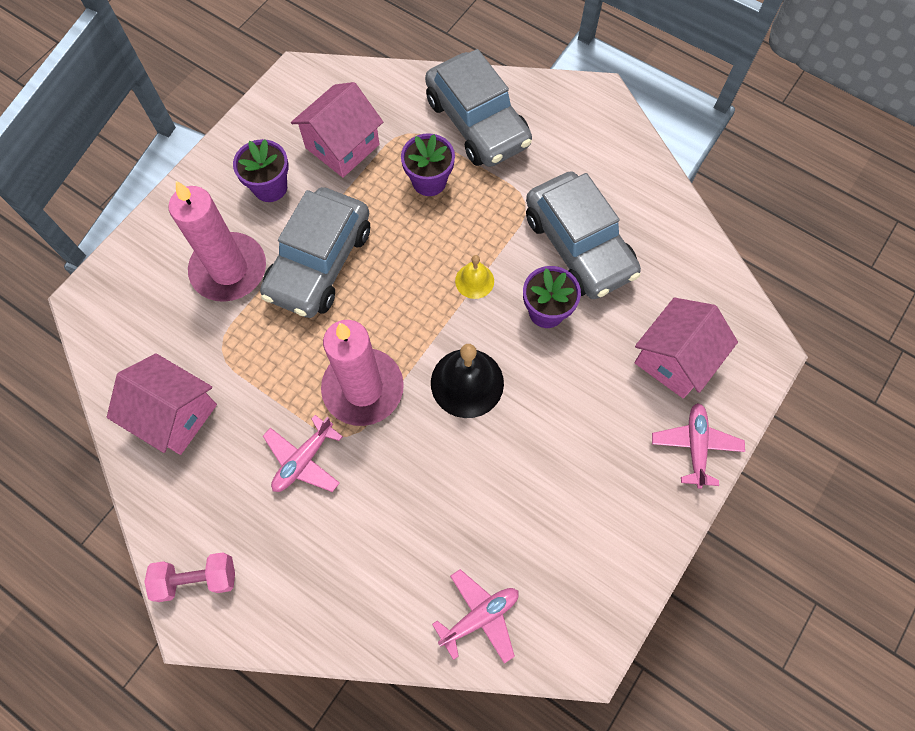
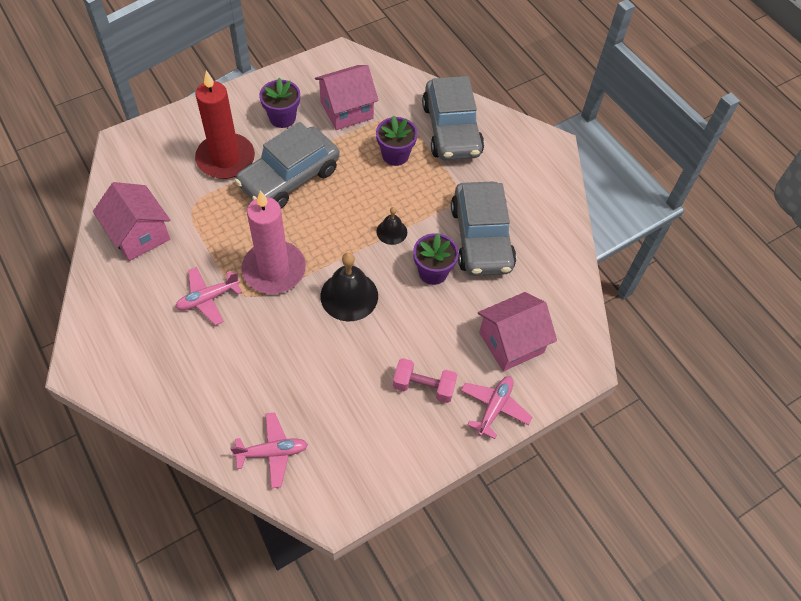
camera: 20 degrees right, 10 degrees down
(197, 579) = (95, 343): pink dumbbell -> pink dumbbell (423, 387)
(229, 269) = (225, 159): pink candle -> red candle
(474, 281) = (391, 232): yellow bell -> black bell

